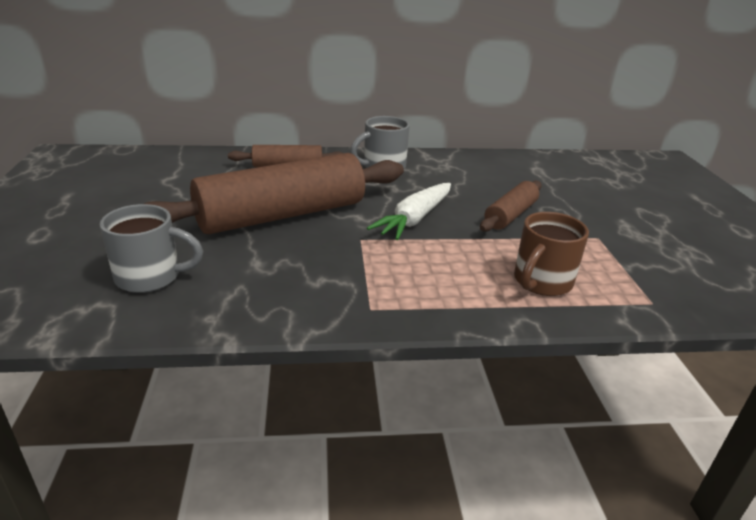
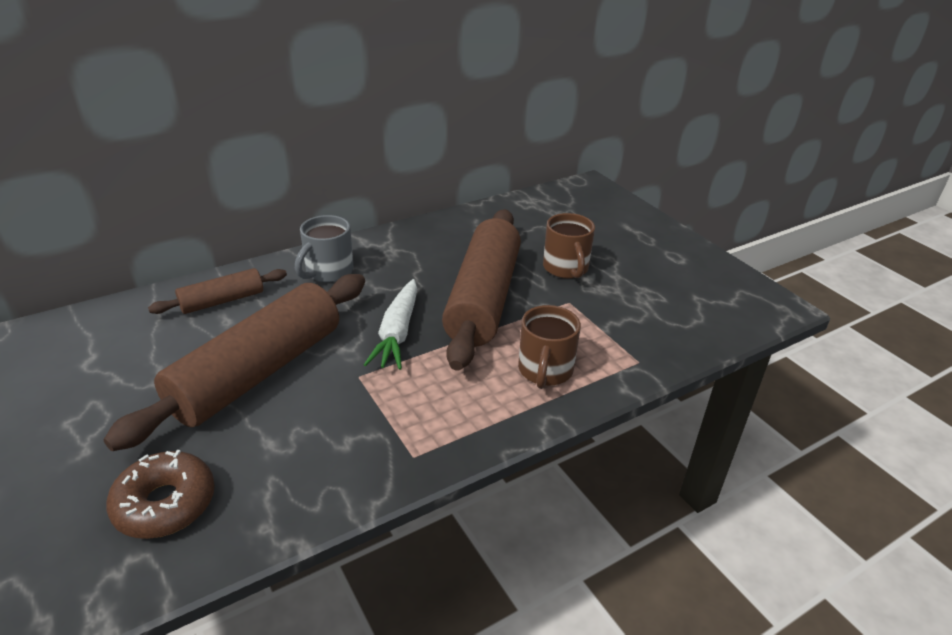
camera: 25 degrees left, 5 degrees up
(150, 277) = (165, 504): grey mug -> brown donut
(510, 215) = (483, 299): brown rolling pin -> brown rolling pin, size x2.03
(609, 212) = (566, 268): none -> brown mug

